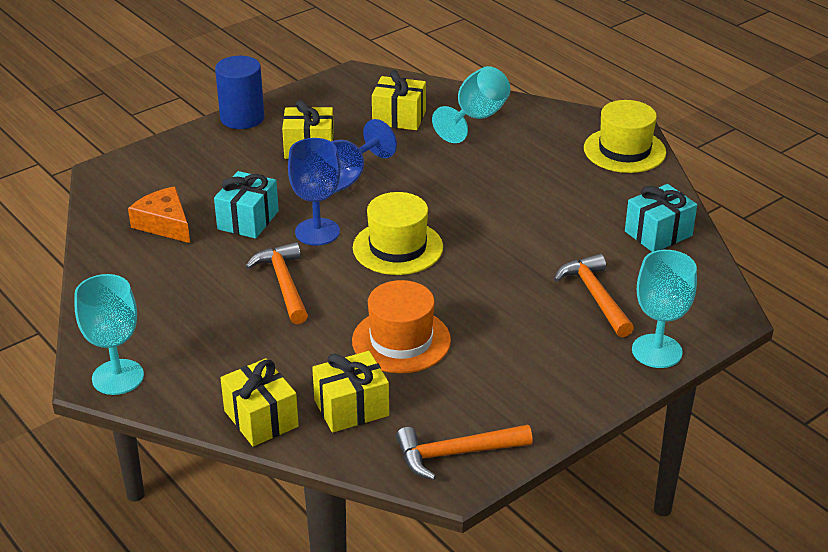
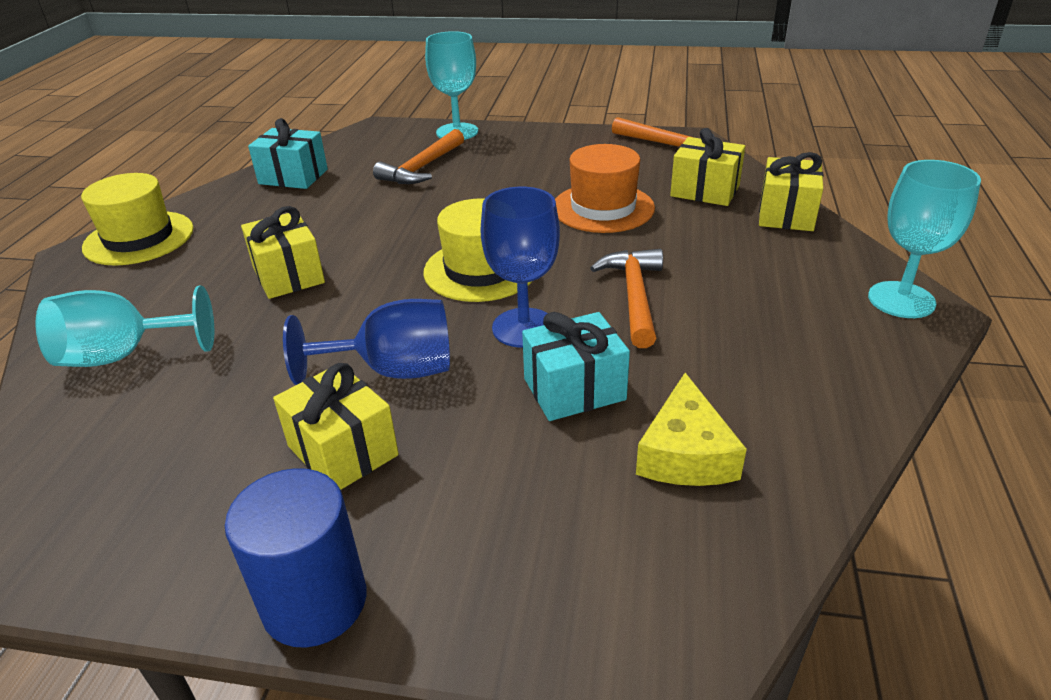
camera: 130 degrees left, 0 degrees up
(164, 224) = (685, 453): orange cheese -> yellow cheese
(284, 284) = (634, 296): orange hammer -> orange hammer turned 150 degrees clockwise
(399, 118) = (171, 419): yellow gift -> yellow gift (288, 275)

